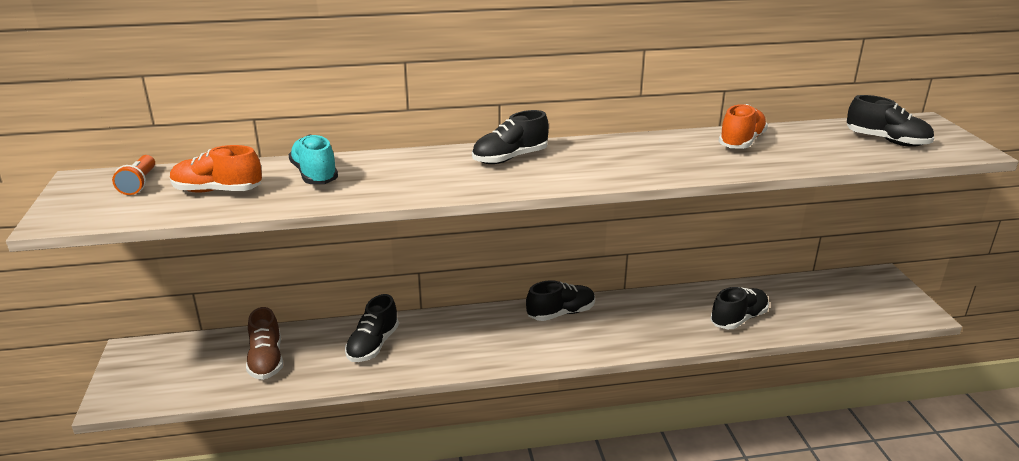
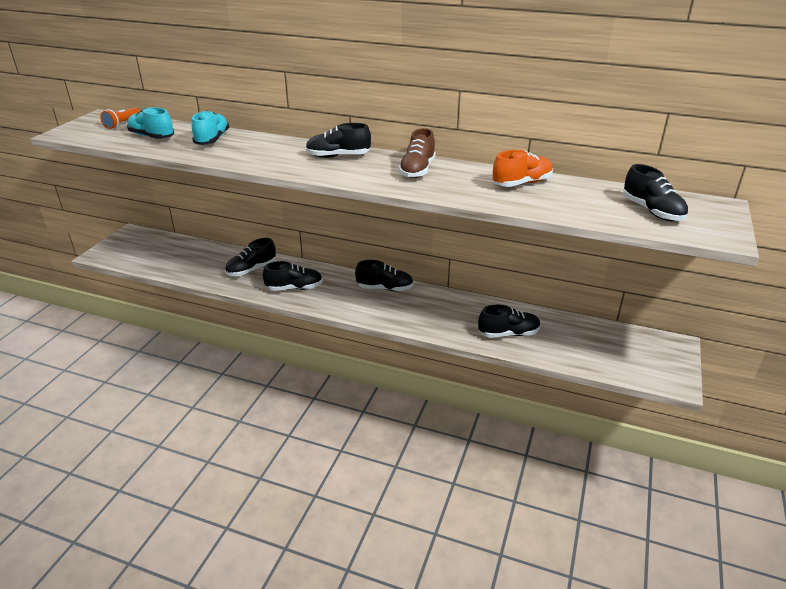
camera: 30 degrees right, 5 degrees up
(217, 191) = (152, 137): orange shoe -> turquoise shoe
(266, 360) = (188, 259): brown shoe -> brown shoe (417, 170)
(455, 349) = (294, 288): none -> black shoe

